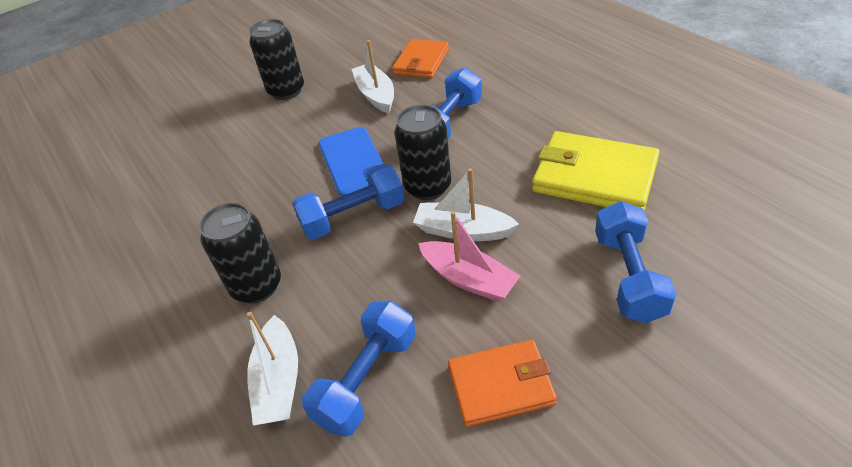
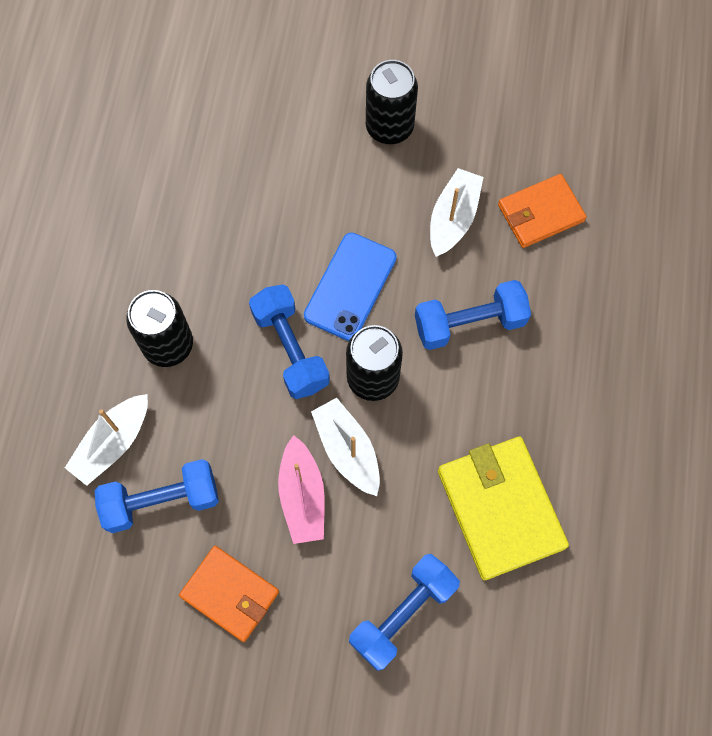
camera: 40 degrees right, 25 degrees up
(353, 217) = (290, 349): blue dumbbell -> blue dumbbell turned 45 degrees clockwise

